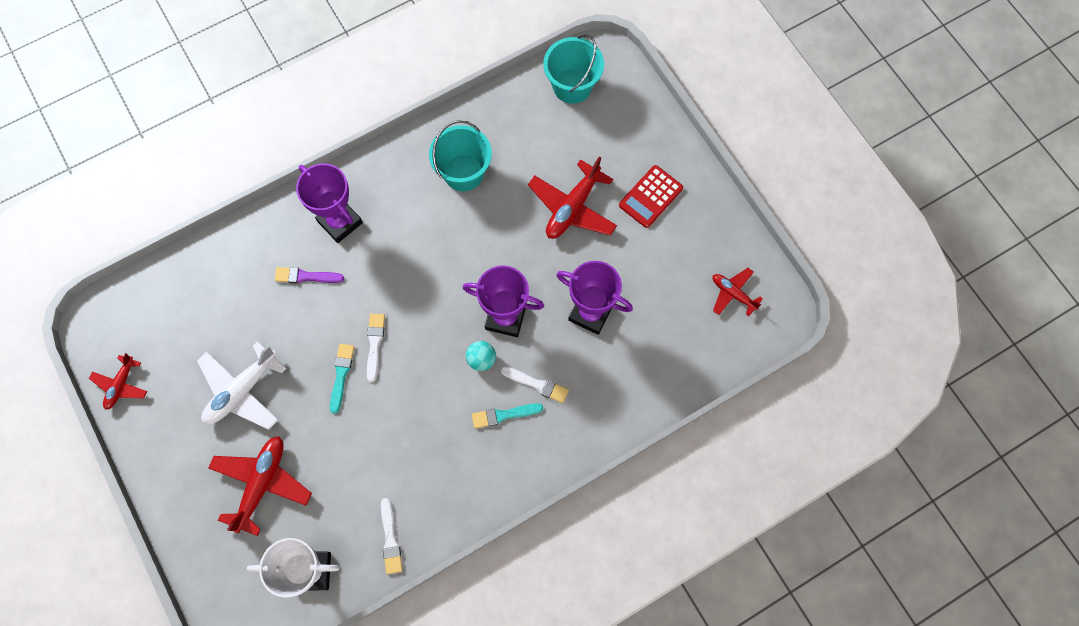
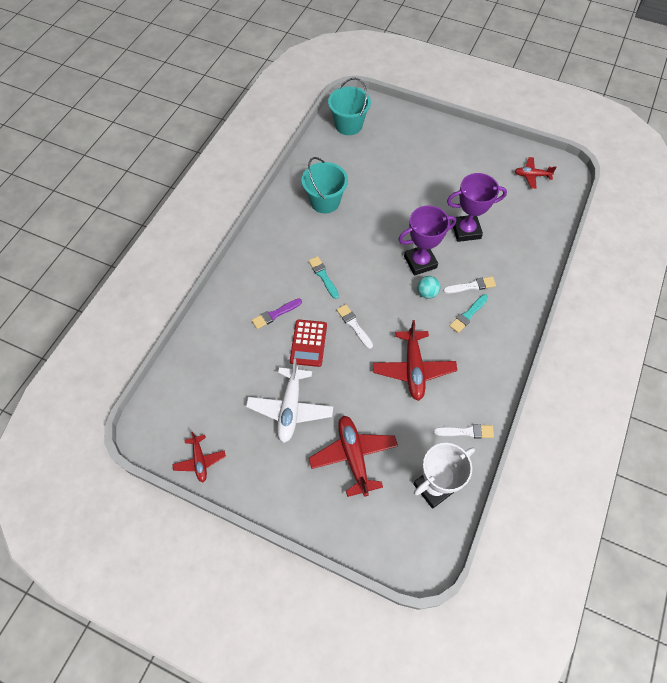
camera: 35 degrees left, 10 degrees down
(340, 222) = (270, 271): purple trophy -> none
(341, 375) = (348, 356): turquoise brush -> turquoise brush (323, 276)
(390, 539) = (466, 432): white brush -> white brush turned 45 degrees counterclockwise
(572, 208) = (405, 184): red plane -> red plane (413, 369)
(650, 197) = (443, 154): red calculator -> red calculator (308, 343)

